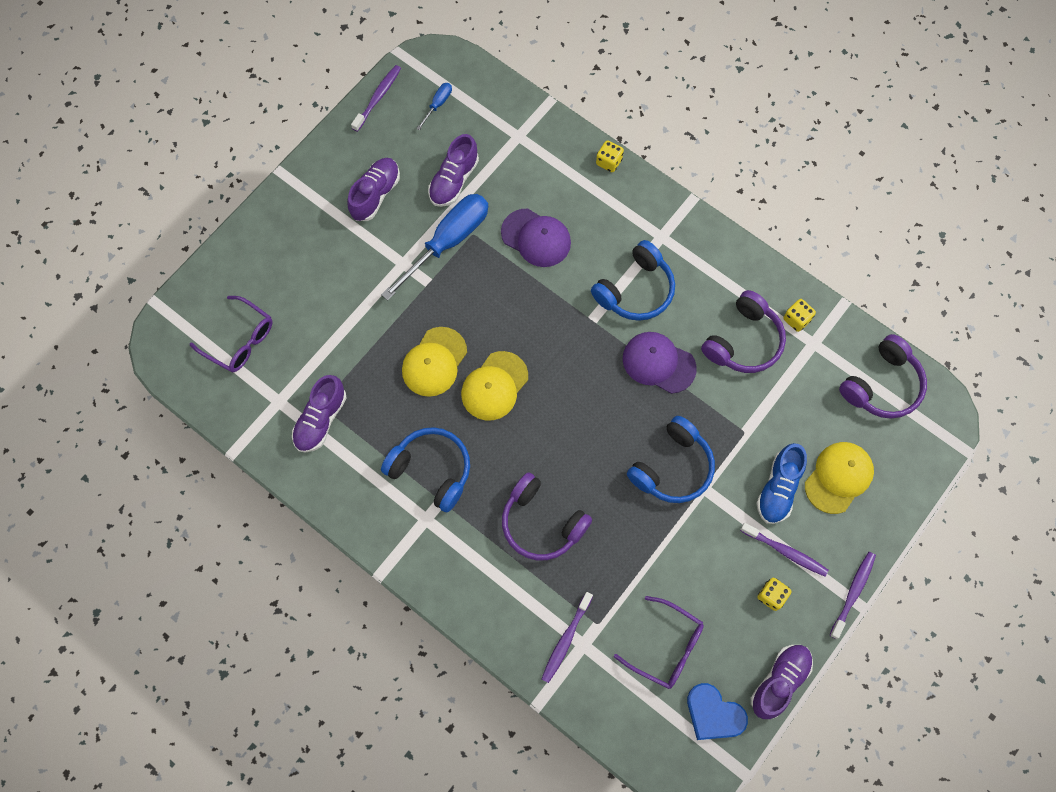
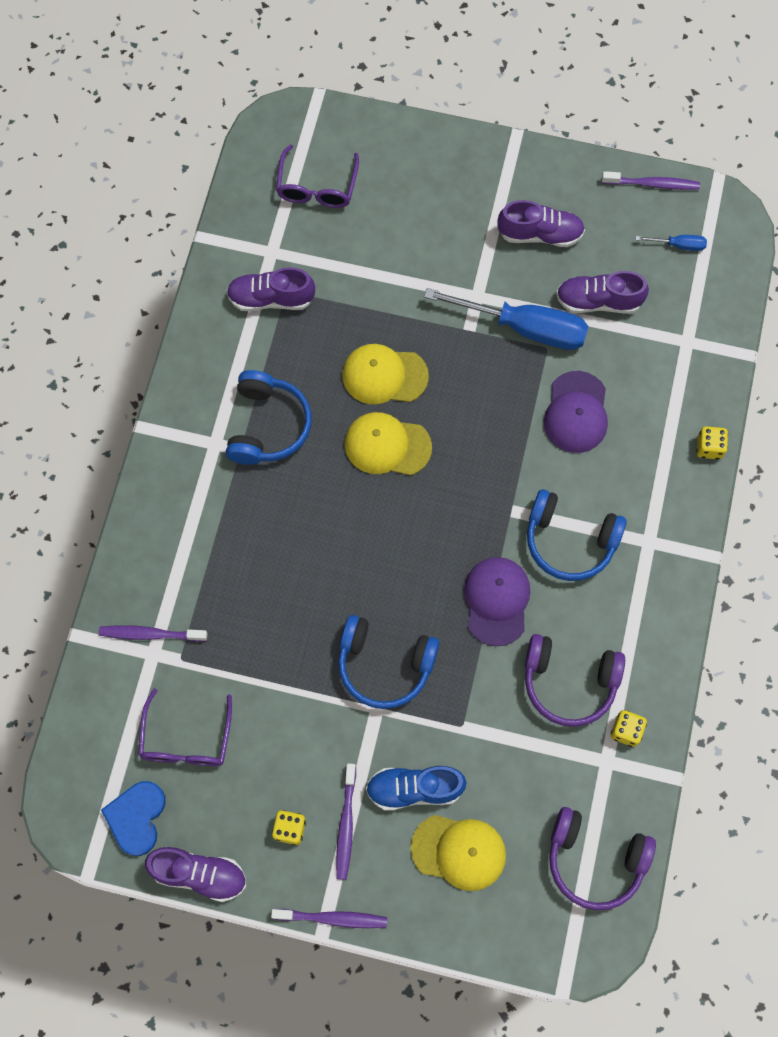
camera: 65 degrees right, 0 degrees up
(542, 523) = (262, 557): purple headphones -> none

